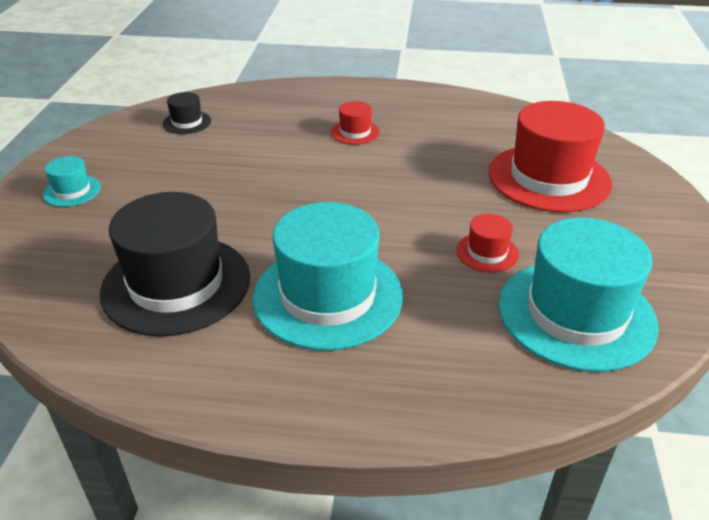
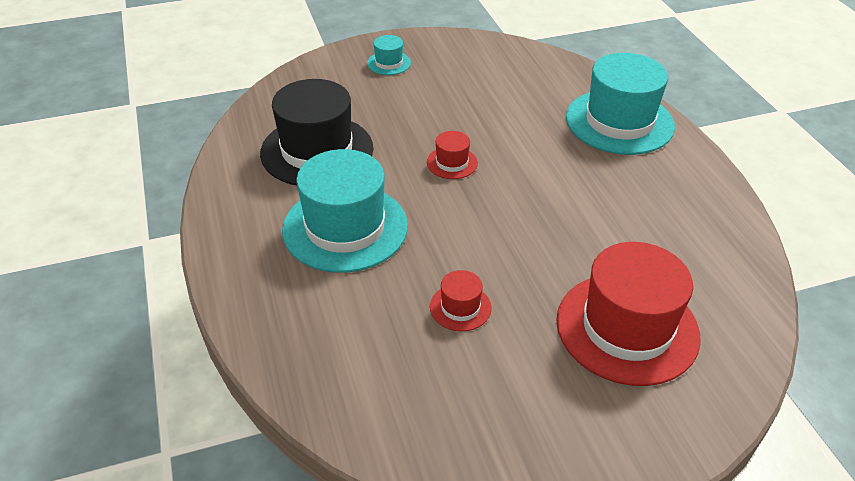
camera: 65 degrees right, 5 degrees up
(187, 122) = (522, 72): black hat -> none
(355, 132) = (593, 168): red hat -> red hat (452, 163)
(576, 314) = (406, 388): turquoise hat -> turquoise hat (619, 122)

